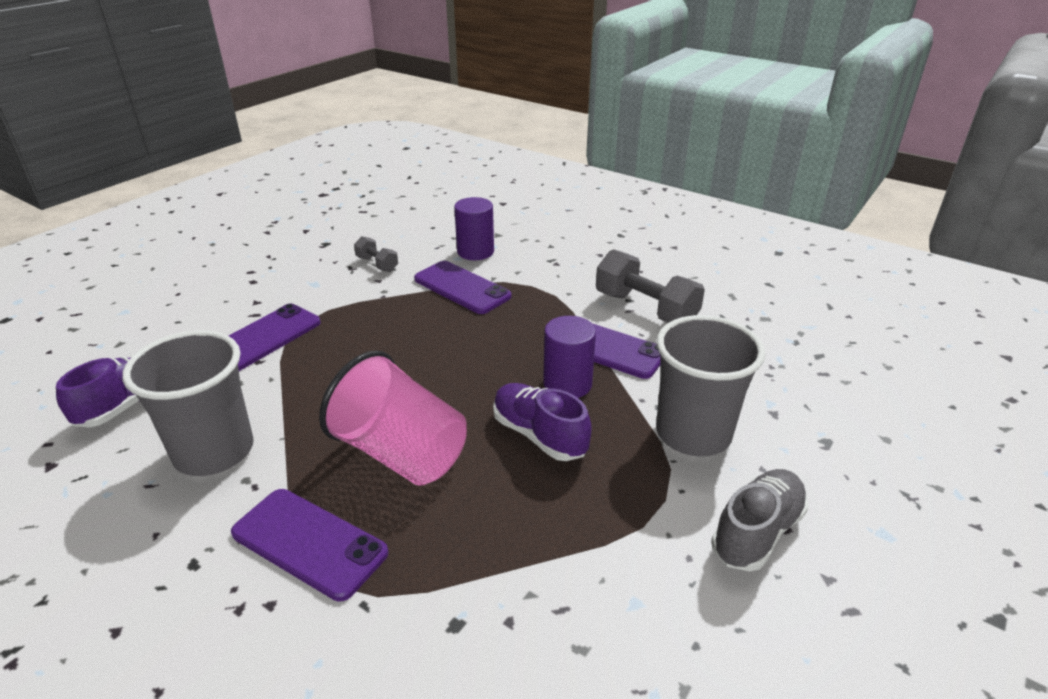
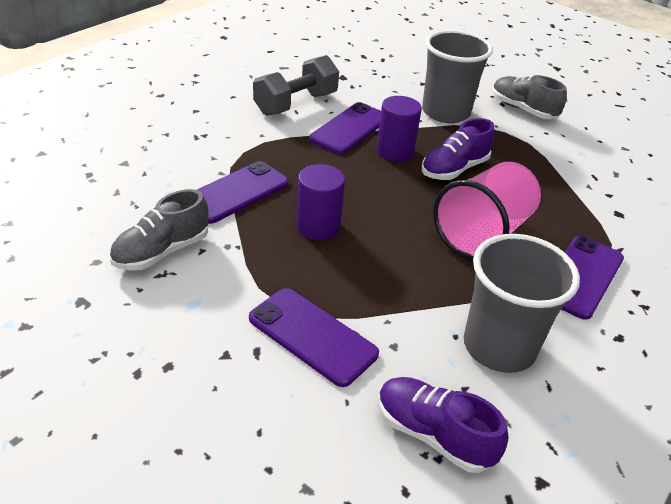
camera: 90 degrees left, 5 degrees up
(377, 264) = (162, 251): grey dumbbell -> grey shoe
(475, 252) = (160, 179): purple cylinder -> purple cylinder (318, 226)

